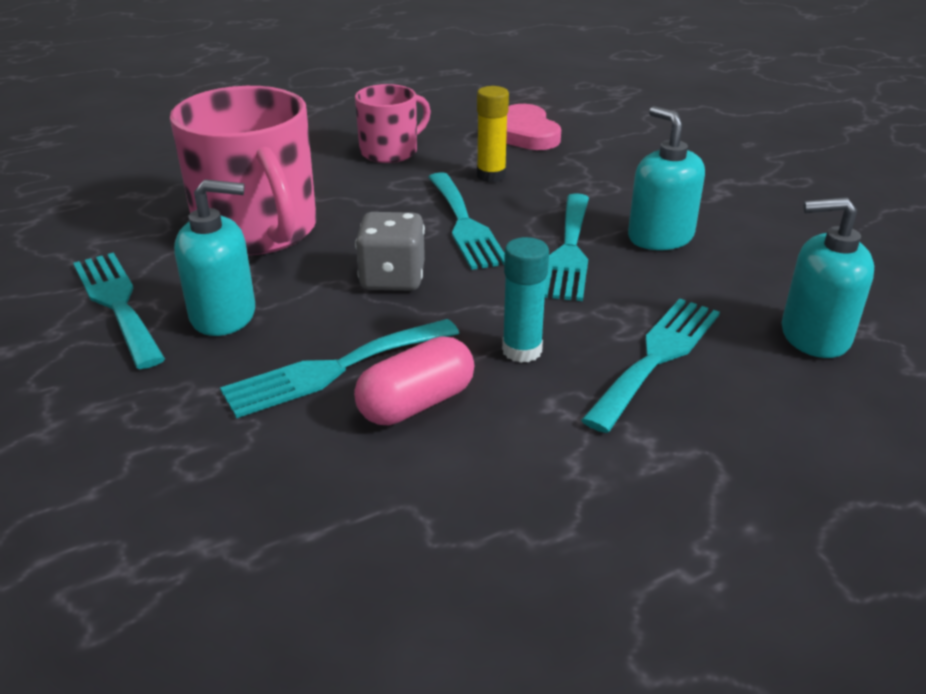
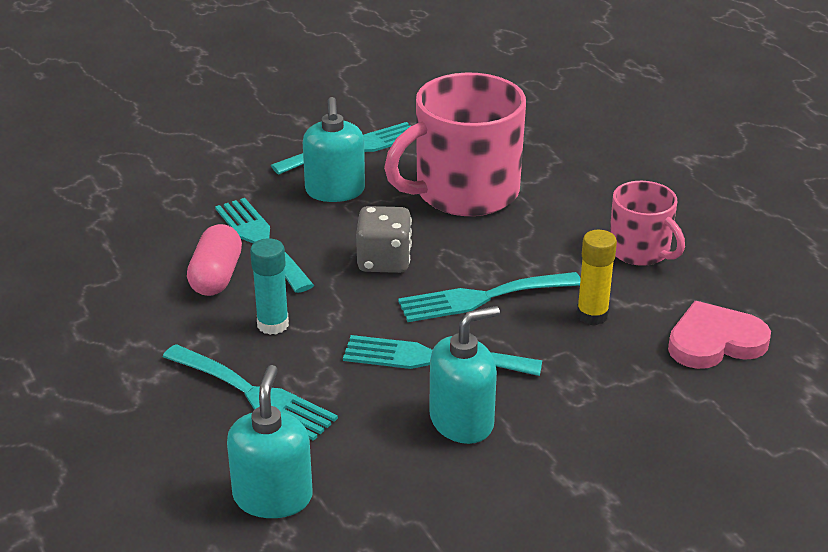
camera: 90 degrees right, 0 degrees up
(416, 403) = (216, 276): pink capsule -> pink capsule turned 45 degrees clockwise

